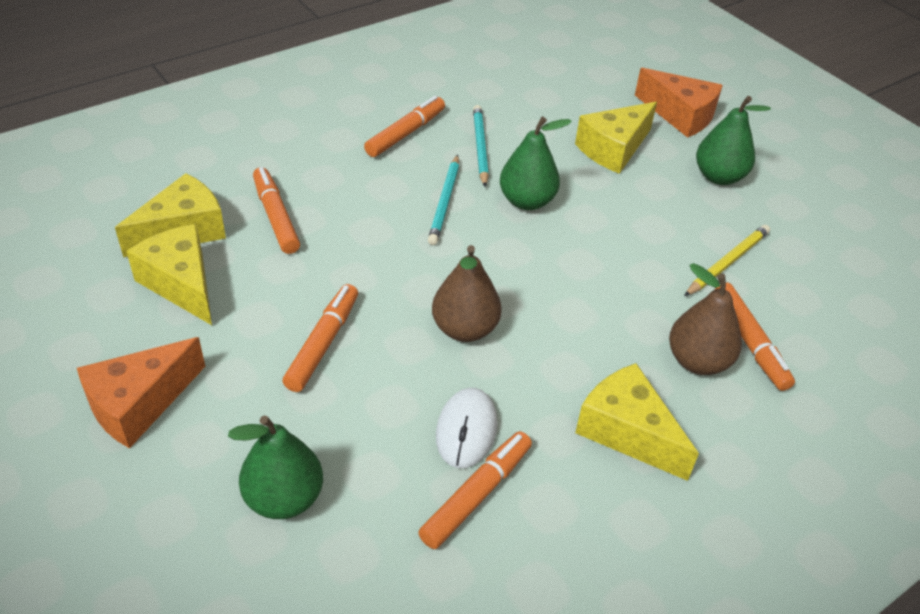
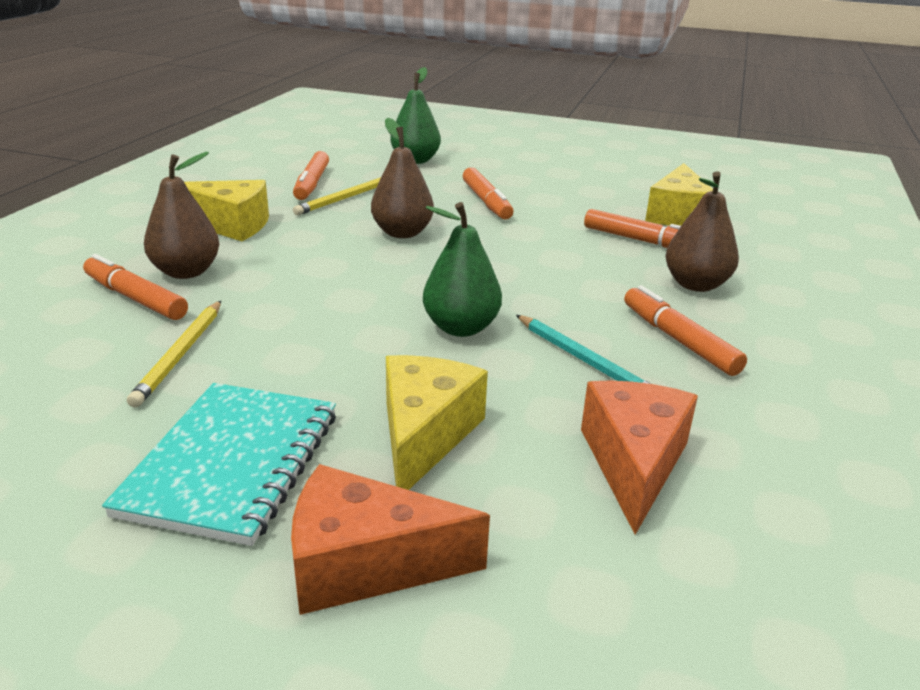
camera: 145 degrees right, 15 degrees down
(139, 404) = (539, 162): orange cheese -> orange cheese (634, 463)
(181, 284) = (619, 197): yellow cheese -> none
(319, 161) = (695, 285): none -> brown pear
(405, 133) = (678, 340): orange marker -> orange marker turned 150 degrees clockwise
(445, 202) = (536, 297): turquoise pencil -> none
(466, 430) = (345, 199): white mouse -> yellow pencil
(719, 177) = (232, 463): green pear -> turquoise notebook

